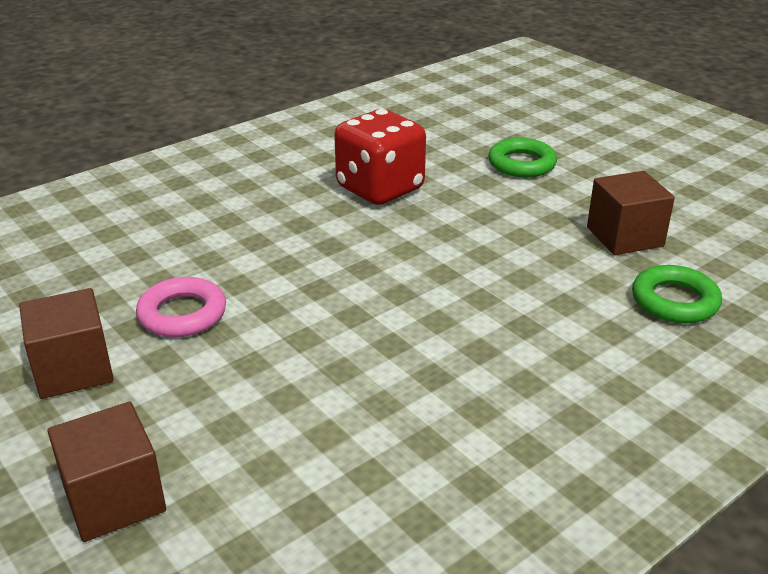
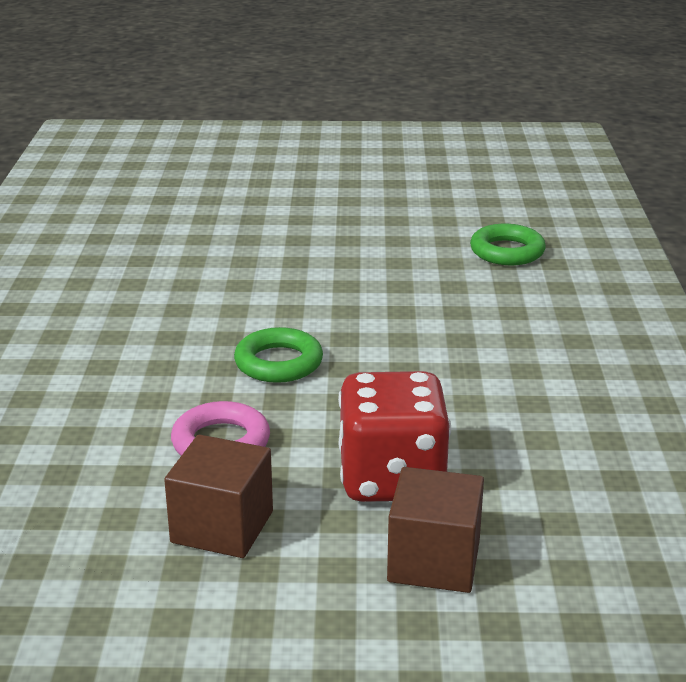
camera: 50 degrees left, 5 degrees down
(380, 189) = (181, 281): red dice -> red dice (391, 479)
(521, 164) = (251, 215): green ring -> green ring (278, 363)
(624, 237) = (410, 229): brown cube -> none

